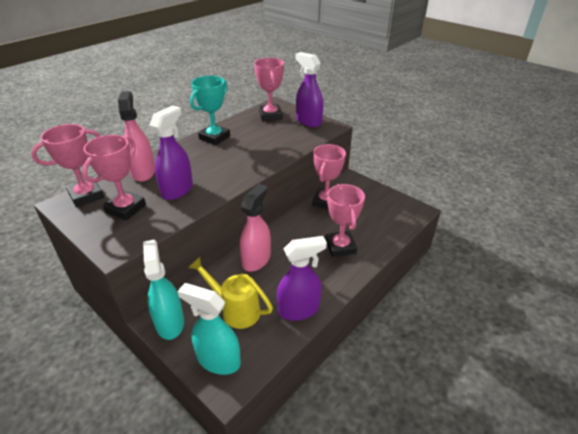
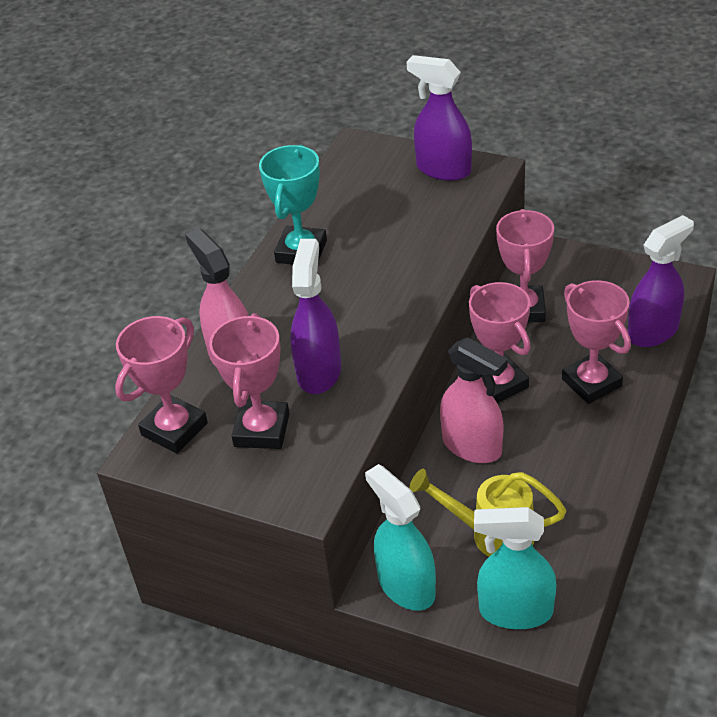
camera: 15 degrees left, 5 degrees up
(256, 259) = (472, 446): pink spray bottle -> pink spray bottle turned 120 degrees clockwise
(270, 115) = (367, 175): pink trophy -> pink trophy (499, 384)
(299, 309) = (586, 502): purple spray bottle -> purple spray bottle (653, 331)

